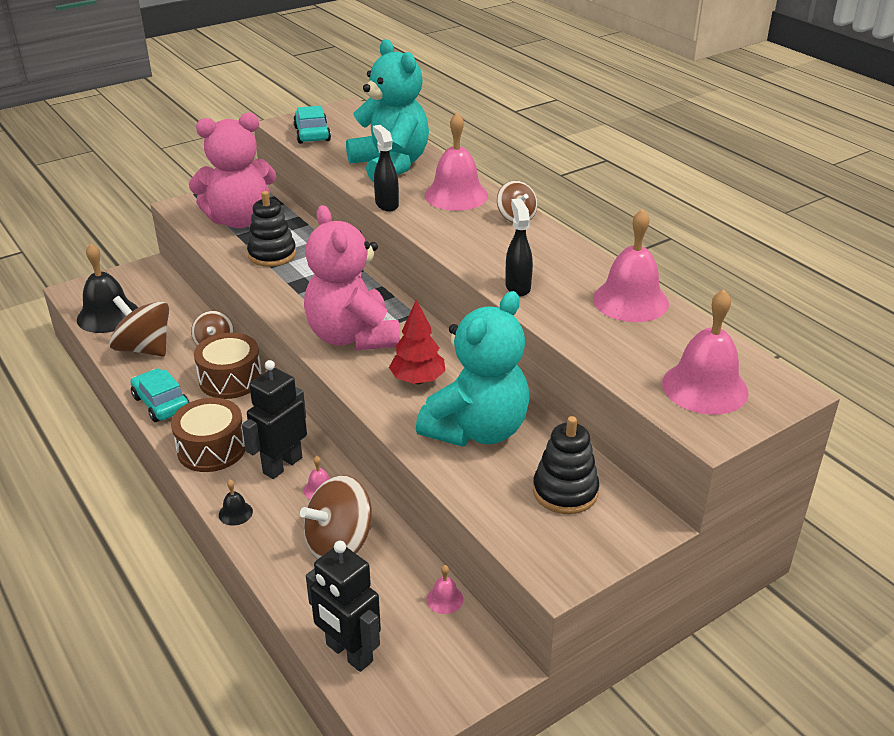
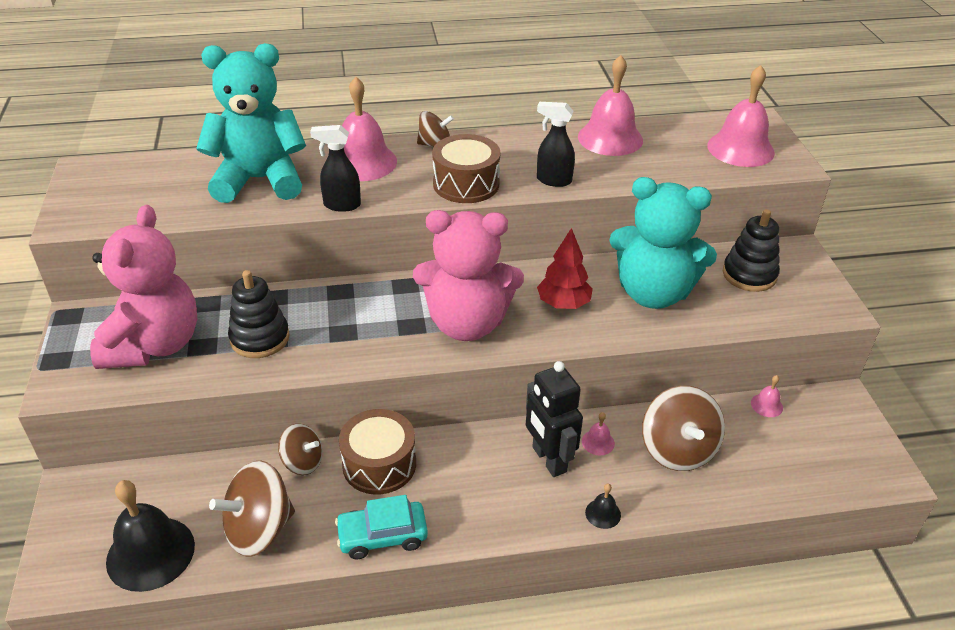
camera: 65 degrees left, 5 degrees up
(211, 449) = (491, 509): brown drum -> brown drum (466, 184)
(312, 134) = (121, 209): turquoise car -> none
(349, 653) = (809, 481): black robot -> none
(477, 430) = (653, 293): turquoise teddy bear -> turquoise teddy bear turned 135 degrees clockwise

